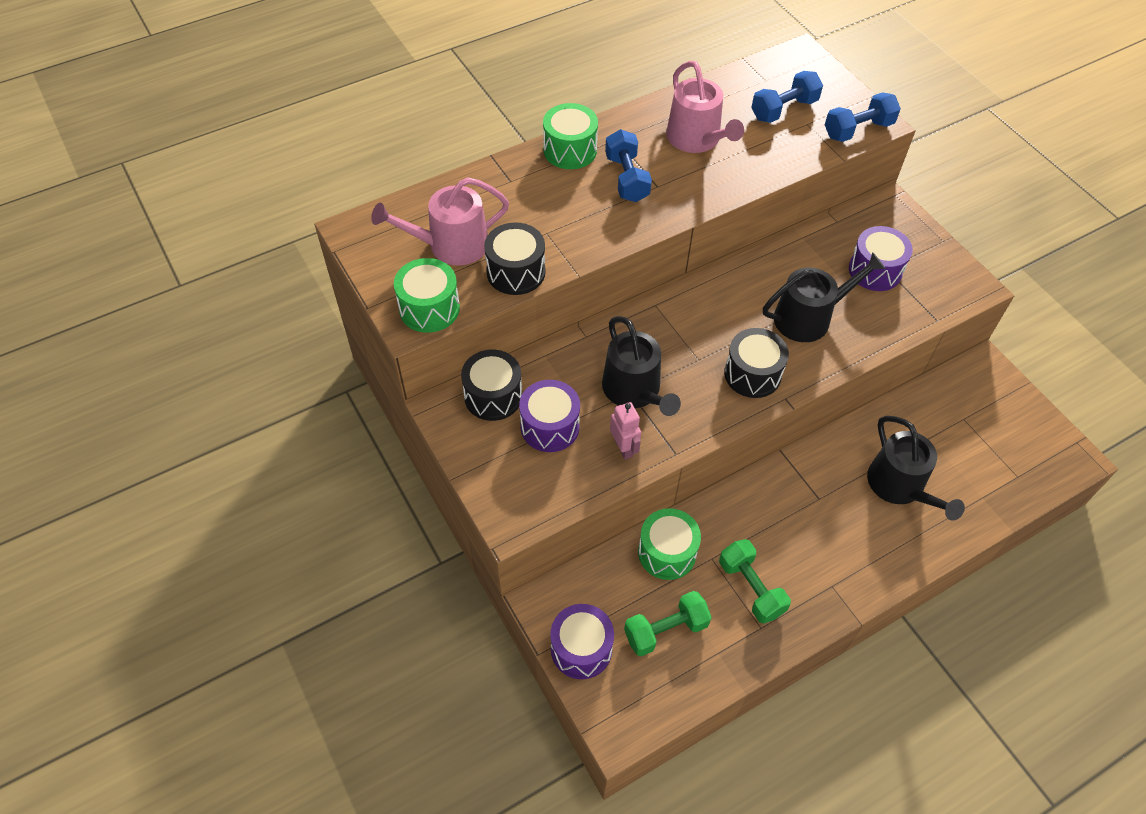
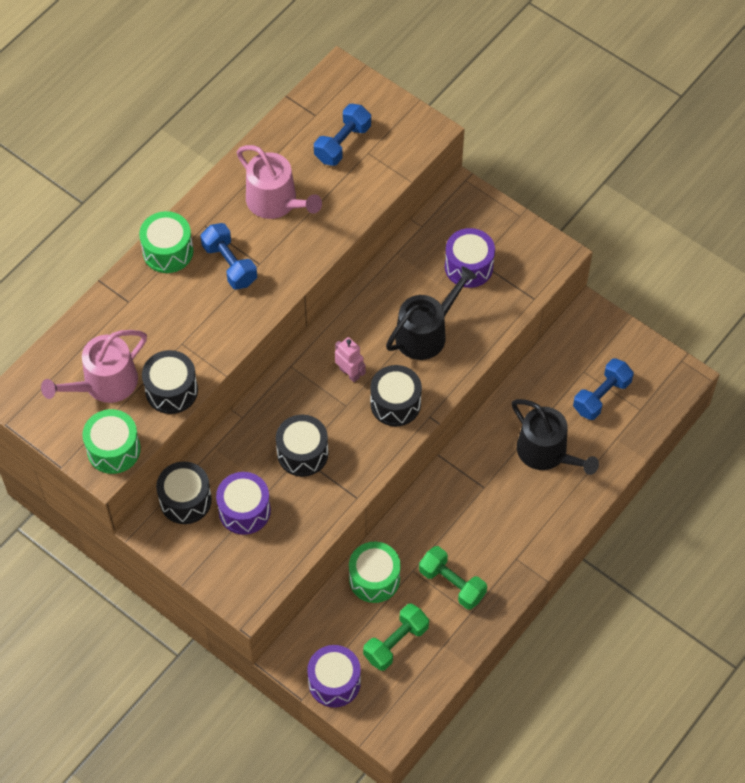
camera: 20 degrees left, 5 degrees up
(623, 448) = (312, 507): pink robot -> pink robot (349, 373)
(634, 390) = (302, 453): black watering can -> black drum
(858, 130) = (414, 145): blue dumbbell -> blue dumbbell (601, 396)

